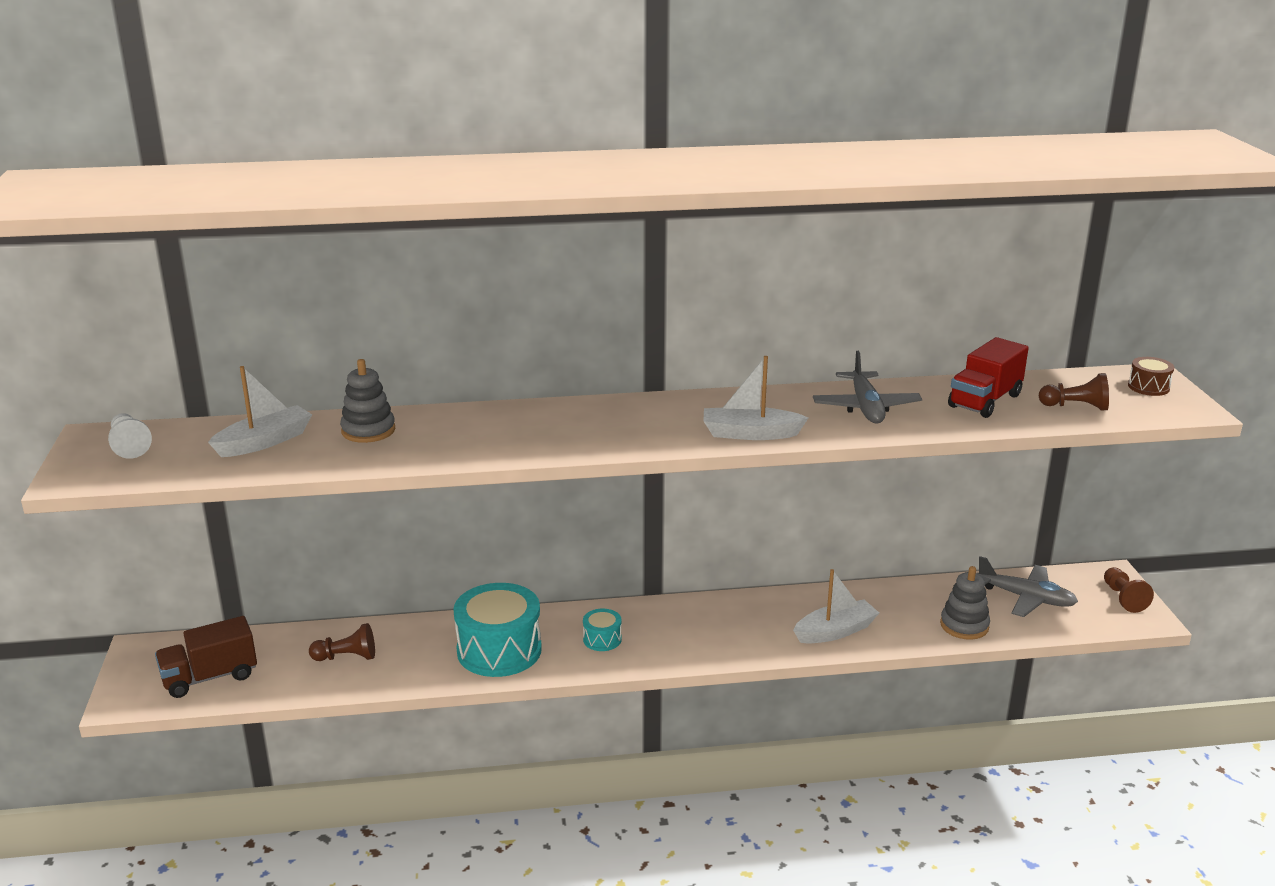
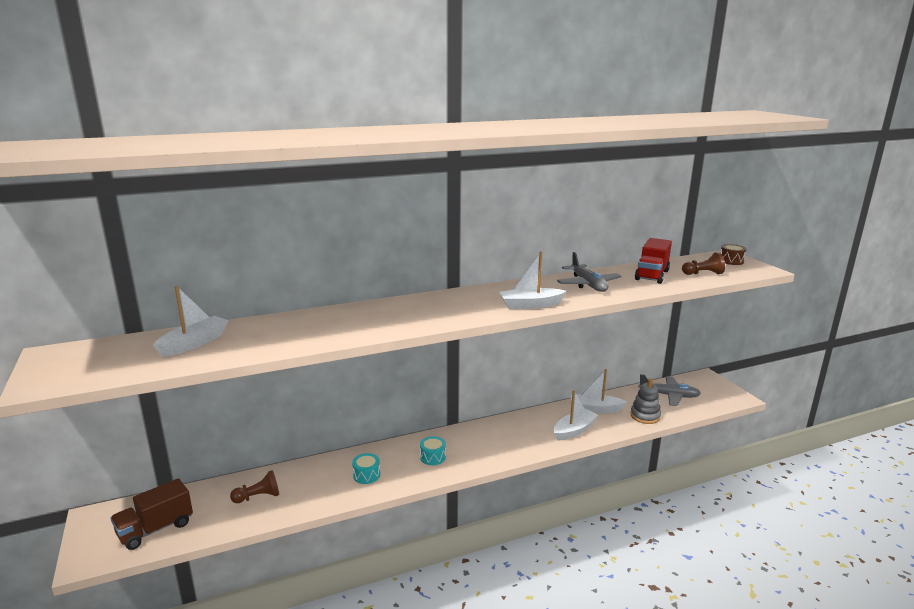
camera: 15 degrees left, 5 degrees down
(129, 446) = (83, 357): white pawn -> none
(368, 431) = (271, 328): grey stacking toy -> none
(499, 650) = (366, 475): turquoise drum -> turquoise drum, size x0.46
(888, 602) = (595, 409): none -> white boat
(1123, 598) = (719, 388): brown pawn -> none

